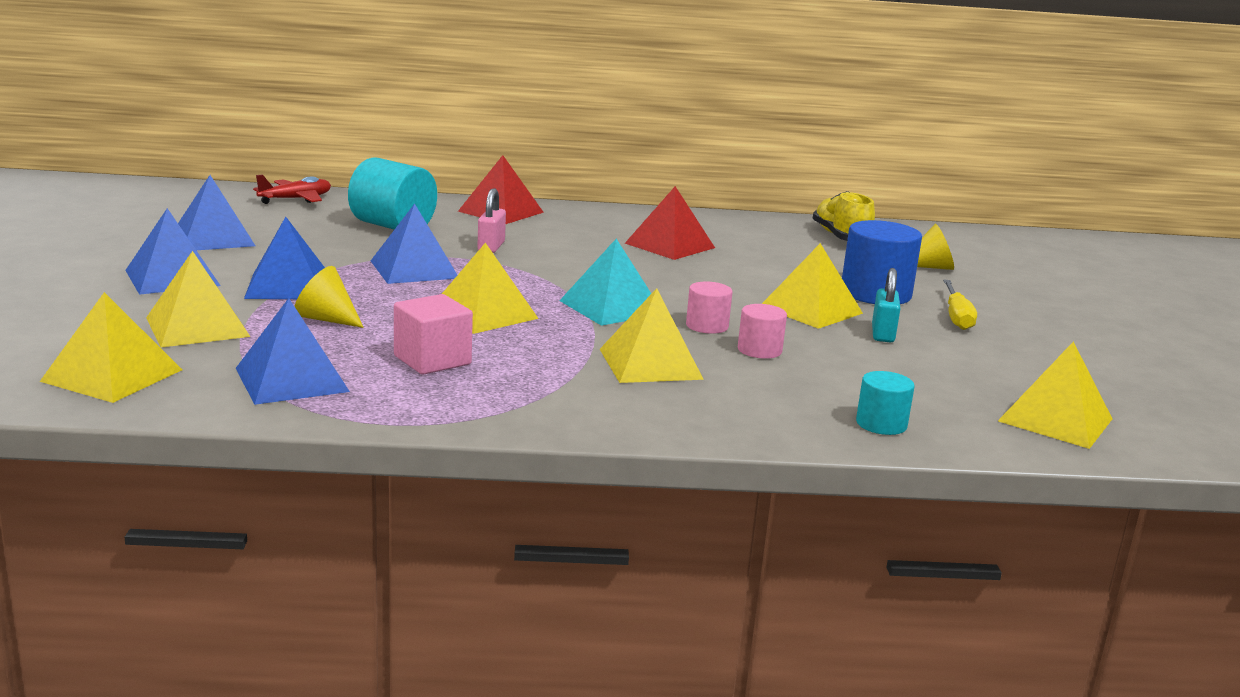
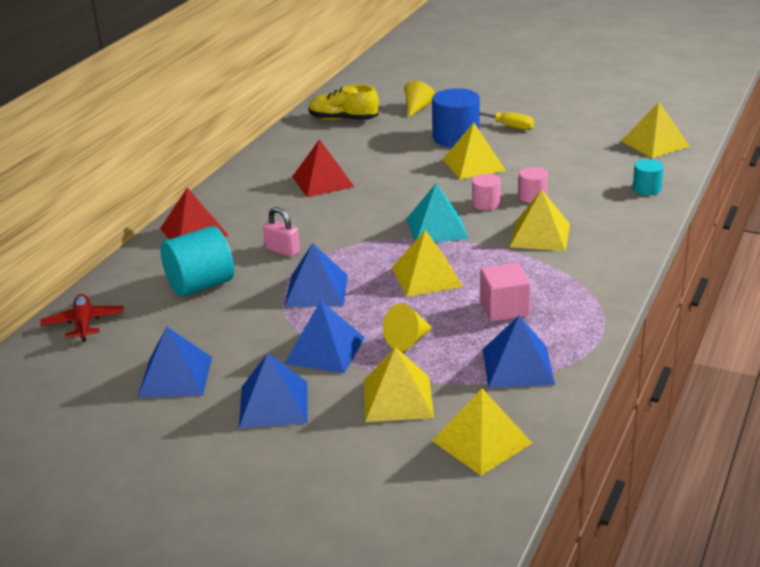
camera: 60 degrees left, 10 degrees up
(882, 334) = (523, 154): turquoise padlock -> none

